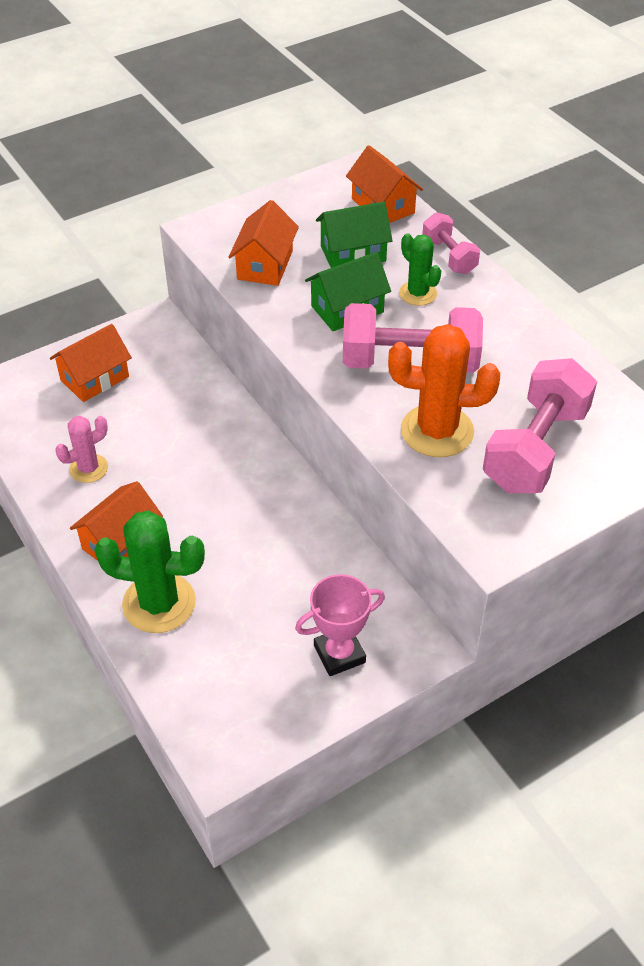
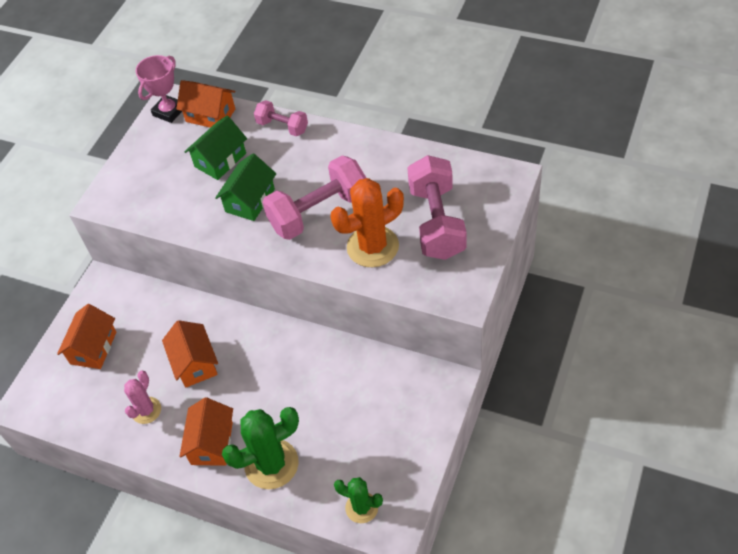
camera: 30 degrees left, 5 degrees up
(265, 265) = (169, 201): orange house -> orange house (195, 363)
(339, 654) = (405, 419): pink trophy -> pink trophy (169, 111)
(418, 293) = (285, 163): green cactus -> green cactus (361, 507)

